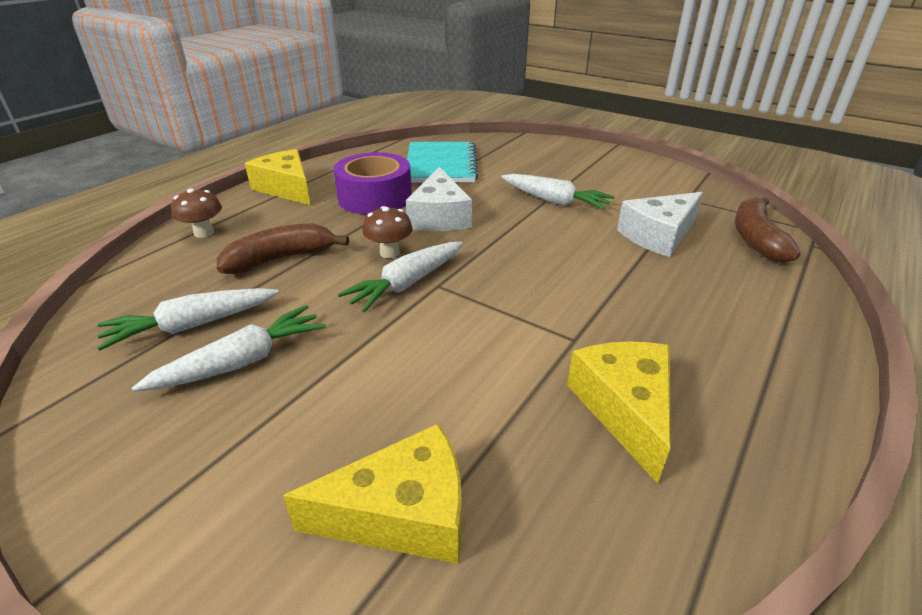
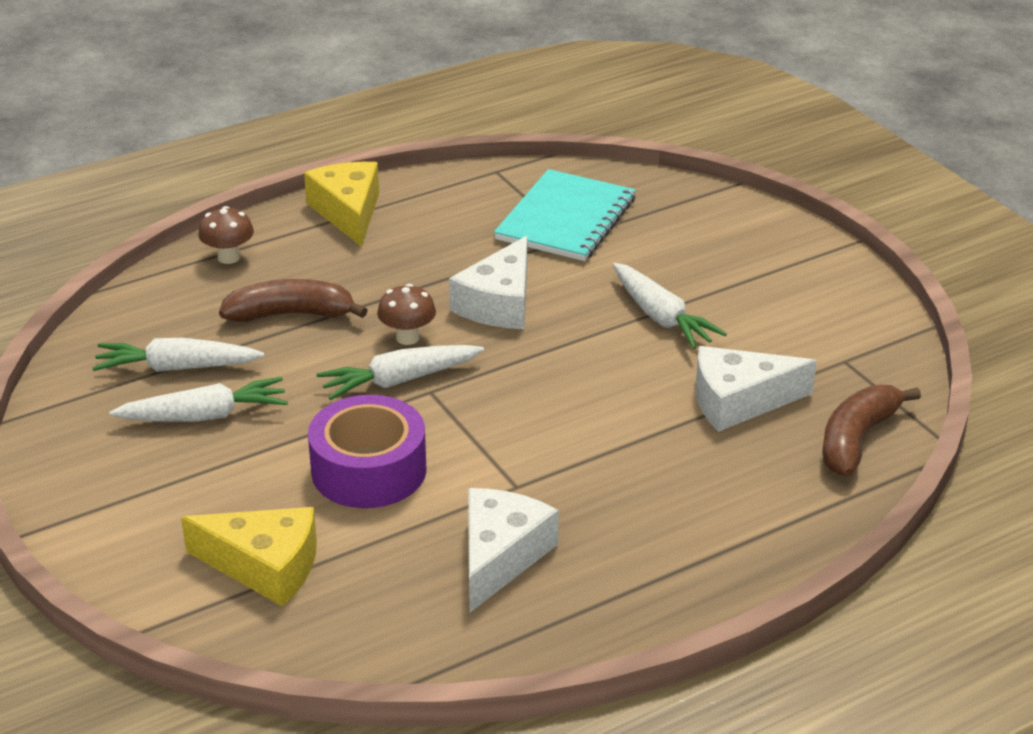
camera: 25 degrees right, 0 degrees up
(375, 197) = (443, 254): purple tape -> purple tape (369, 470)
(625, 409) = (500, 556): yellow cheese -> white cheese

